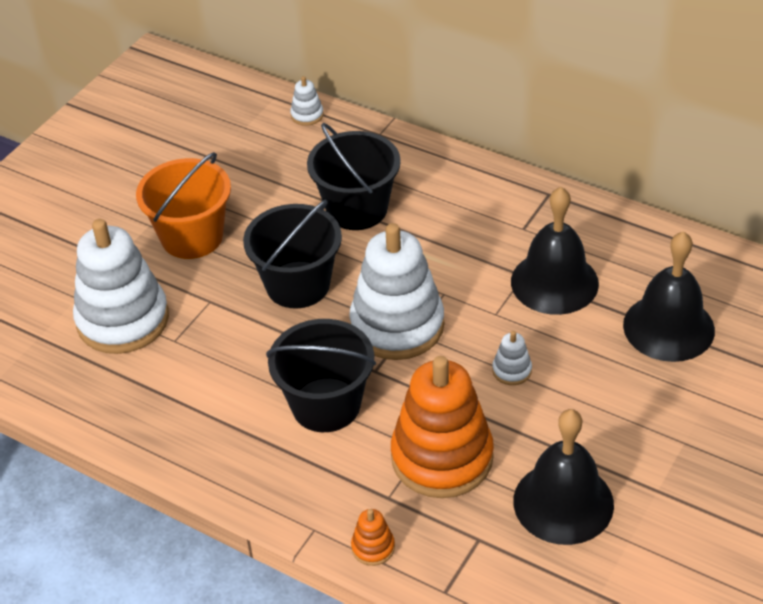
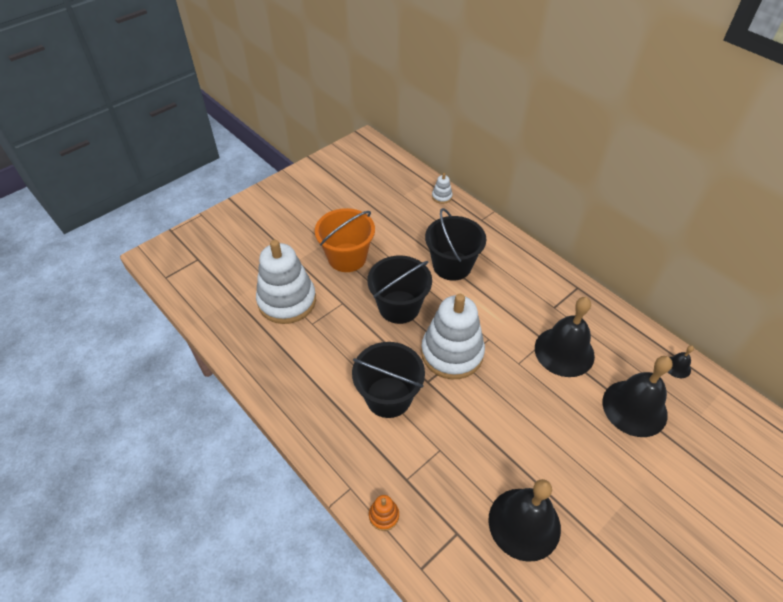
camera: 15 degrees right, 5 degrees up
(442, 457) = (451, 460): orange stacking toy -> none
(512, 370) = (517, 408): white stacking toy -> none
(712, 262) = (677, 367): none -> black bell

